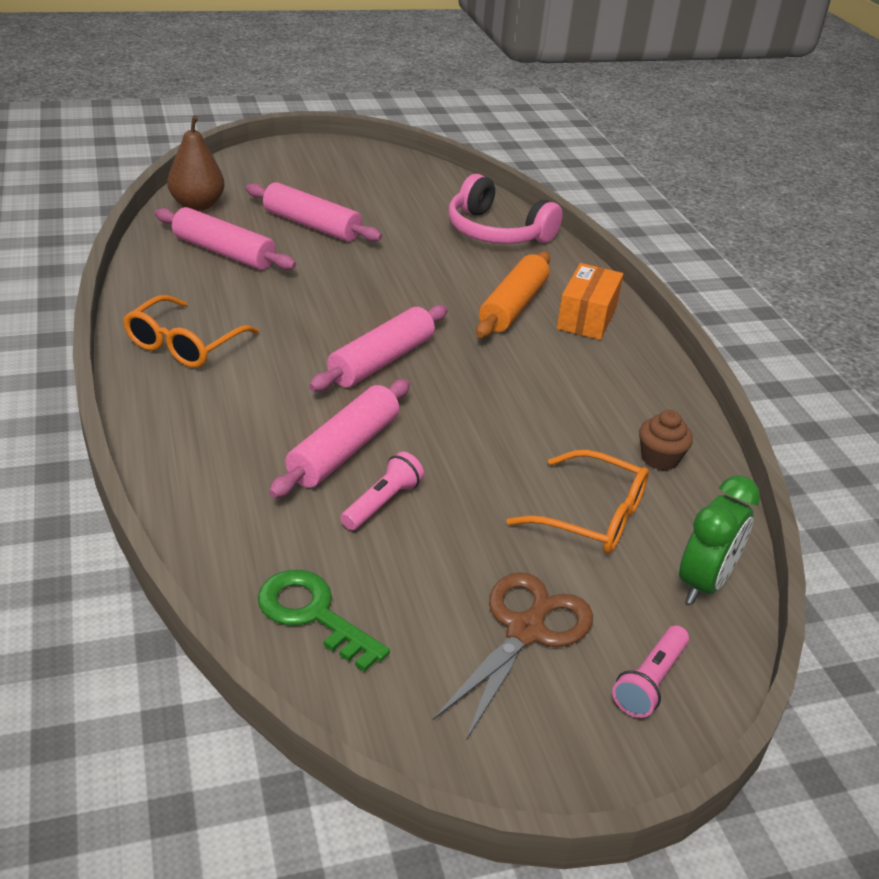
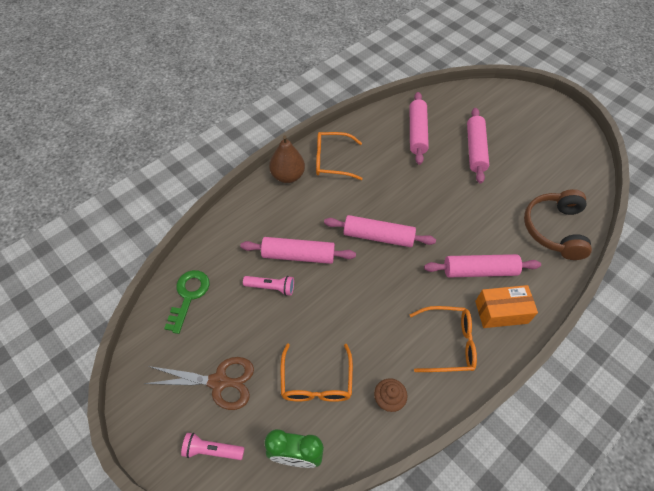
camera: 65 degrees right, 20 degrees up
(197, 205) = (448, 101): brown pear -> brown pear (287, 176)
(497, 232) = (554, 229): pink headphones -> brown headphones
(513, 306) = (479, 270): orange rolling pin -> pink rolling pin
(605, 375) = (448, 343): none -> orange glasses

